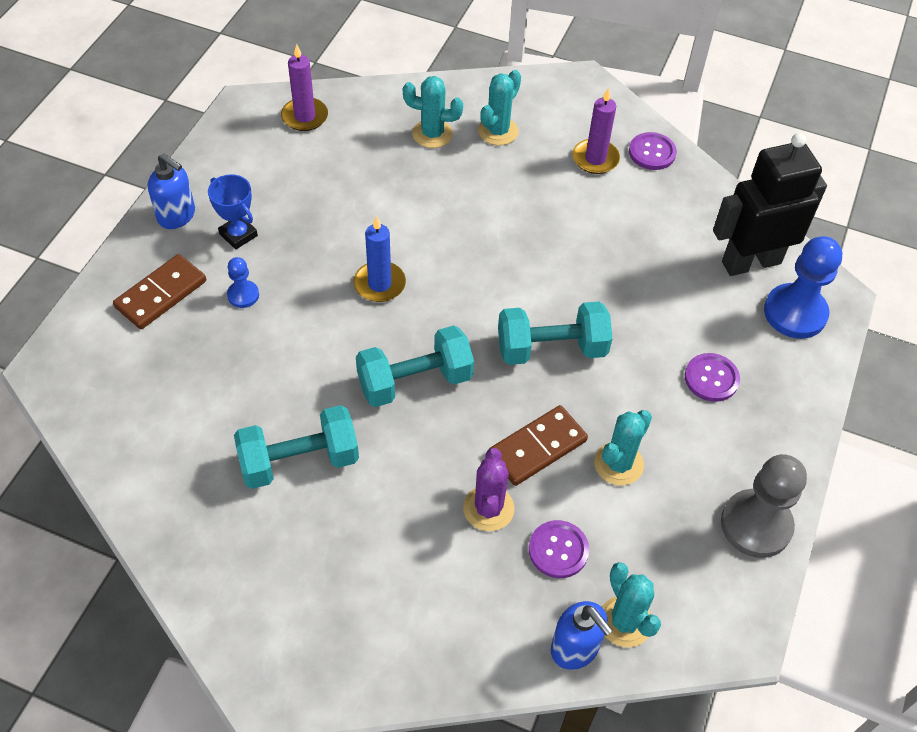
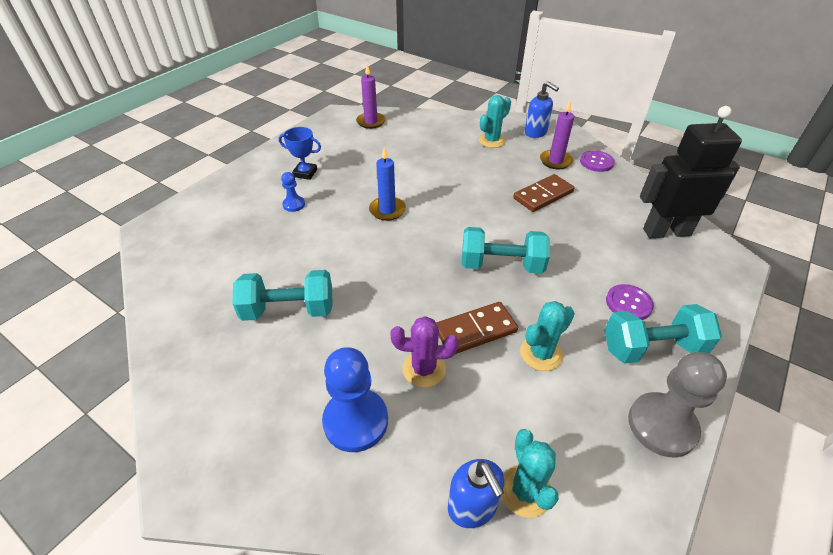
camera: 15 degrees right, 10 degrees down
(161, 294) = (241, 197): brown domino -> brown domino (543, 195)
(177, 216) = (272, 159): blue soap dispenser -> blue soap dispenser (536, 133)
(238, 235) = (305, 173): blue trophy -> blue trophy turned 45 degrees counterclockwise
(415, 381) = (393, 271): turquoise dumbbell -> turquoise dumbbell (652, 348)
(432, 134) = (448, 138): turquoise cactus -> none
(488, 508) = (424, 369): purple cactus -> purple cactus turned 75 degrees clockwise
(558, 550) = (475, 413): purple button -> none
(795, 313) = (702, 269): blue pawn -> blue pawn (355, 421)

